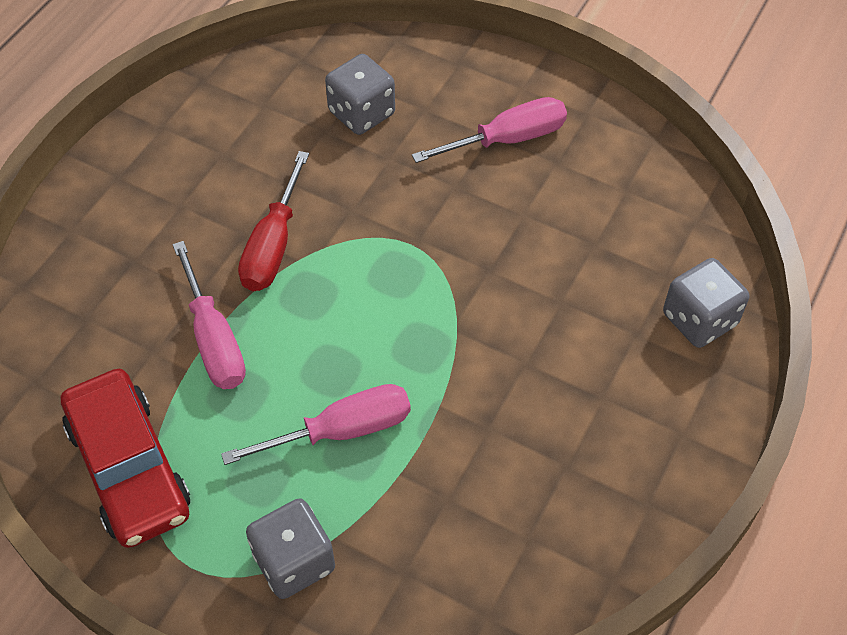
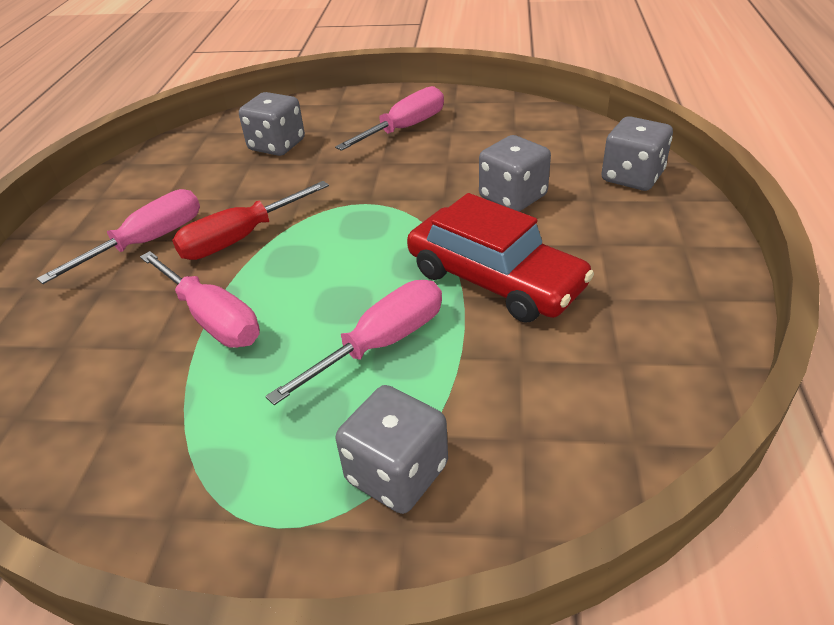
camera: 20 degrees left, 15 degrees down
(129, 467) = (160, 456): red car -> red car (495, 279)
(188, 214) = (147, 242): none -> pink screwdriver
(273, 245) = (240, 238): red screwdriver -> red screwdriver turned 60 degrees clockwise
(559, 297) = (513, 197): none -> grey dice

